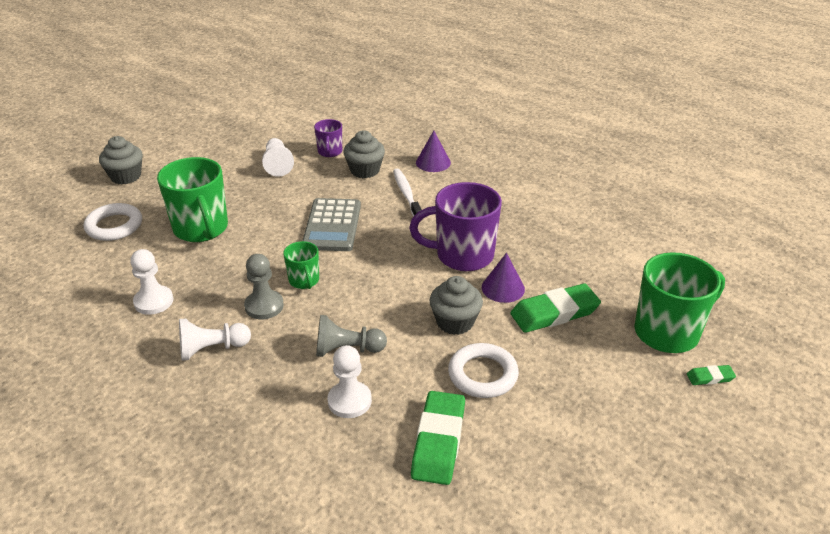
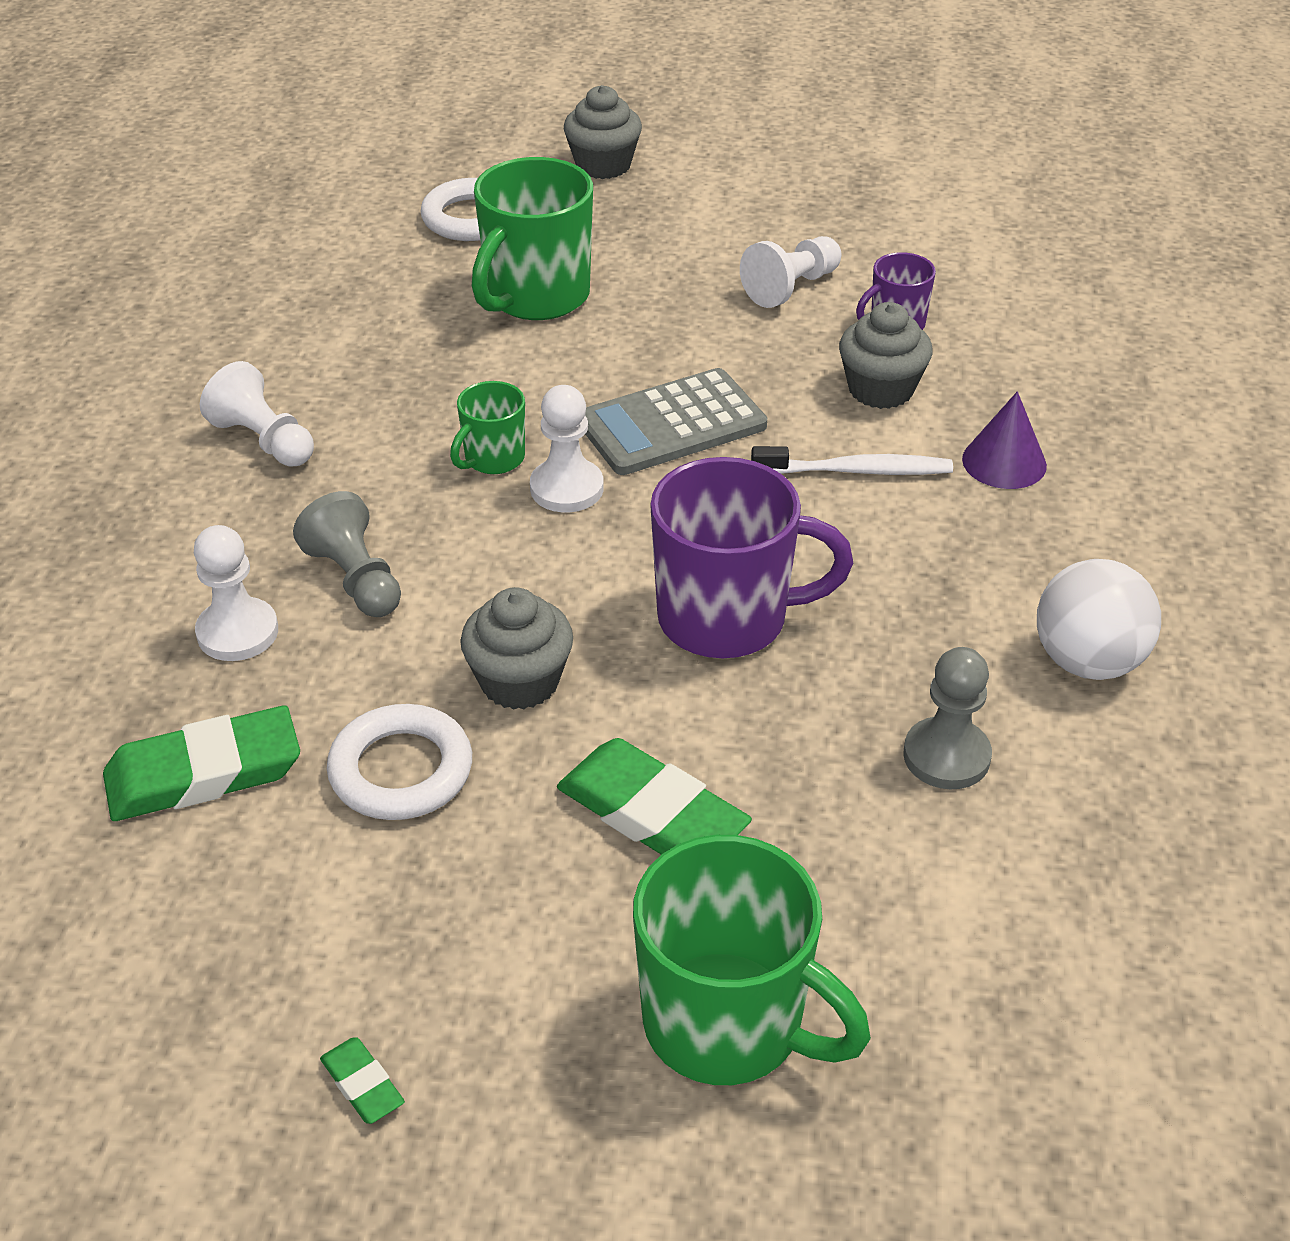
camera: 60 degrees right, 5 degrees up
(153, 301) = (329, 338): white pawn -> white pawn (566, 488)
(264, 306) = (397, 446): grey pawn -> grey pawn (946, 756)
(406, 194) = (856, 471): white toothbrush -> white toothbrush turned 45 degrees clockwise
(462, 255) = (727, 619): purple mug -> purple mug turned 120 degrees clockwise
(503, 288) = (671, 711): purple cone -> none
(548, 188) = (1087, 662): none -> white ball
(710, 377) = (624, 1141): green eraser -> green eraser (362, 1084)

